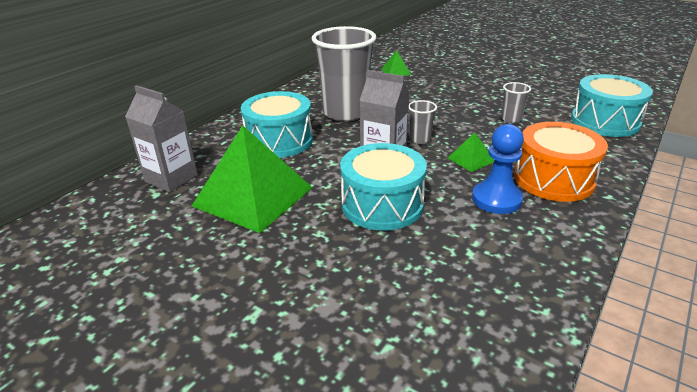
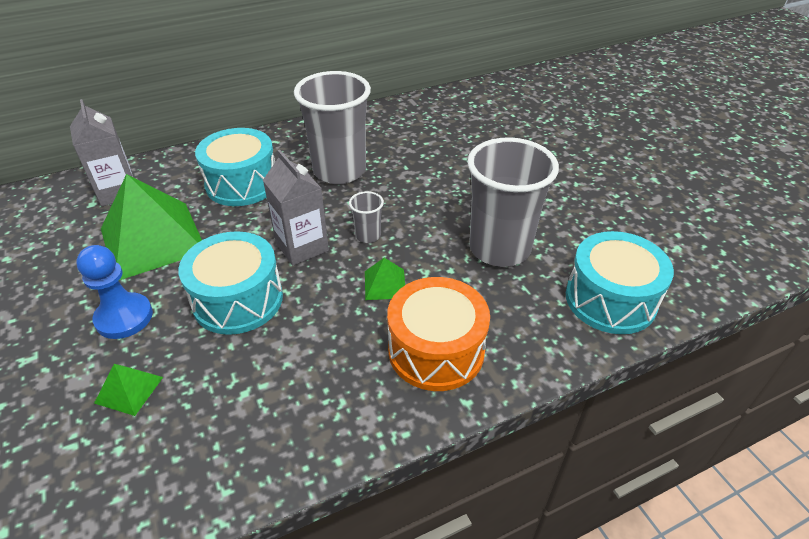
camera: 30 degrees right, 10 degrees up
(395, 71) = (458, 130): green pyramid -> green pyramid (129, 390)
(496, 199) = (345, 346): blue pawn -> blue pawn (124, 317)
(511, 119) = (499, 248): grey cup -> grey cup, size x2.35

